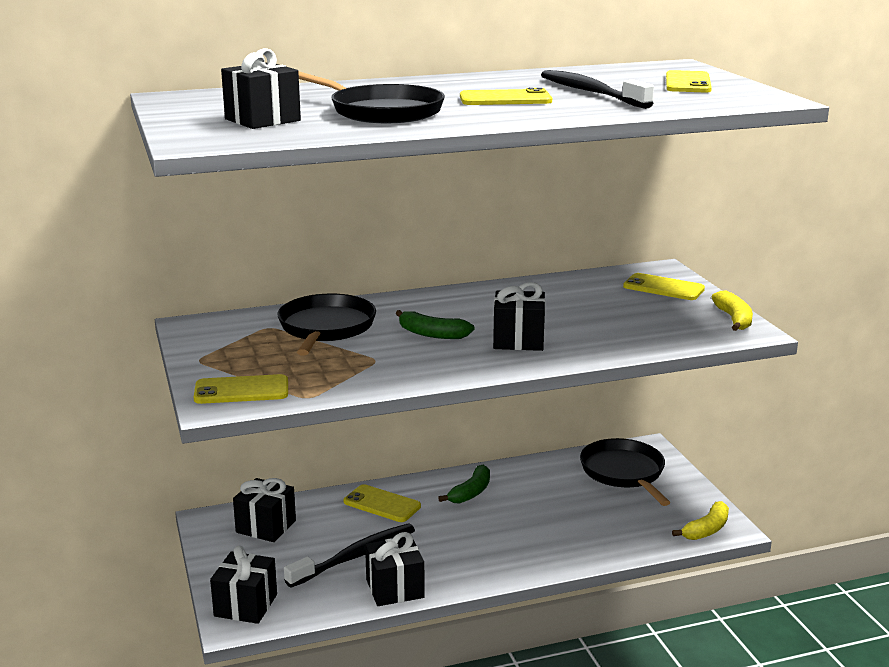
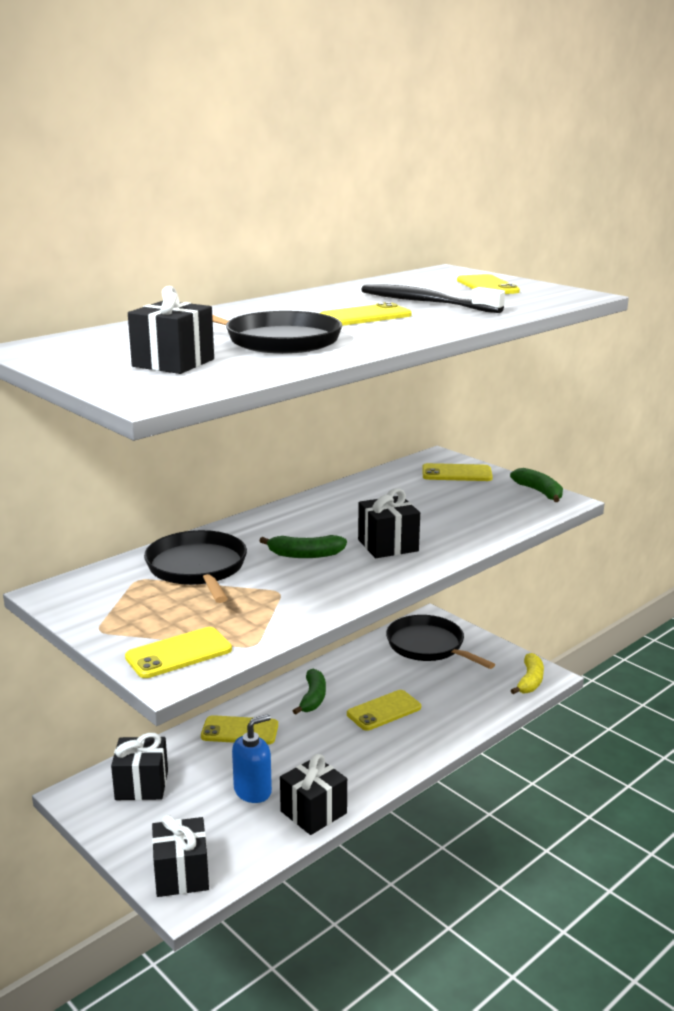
camera: 25 degrees left, 0 degrees up
(355, 556) = (253, 791): black toothbrush -> blue soap dispenser
(530, 520) = (384, 711): none -> yellow phone
(734, 319) = (539, 492): yellow banana -> green banana

